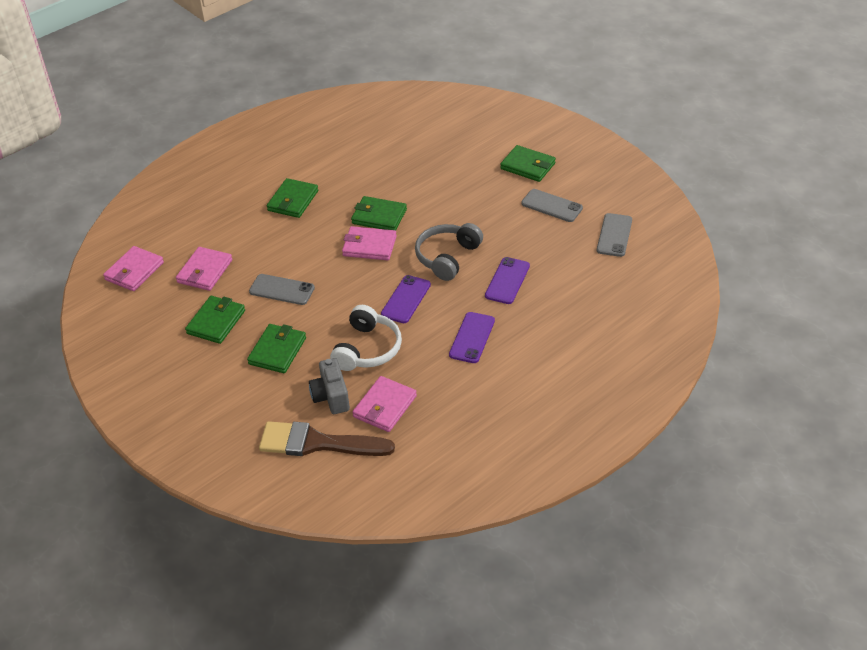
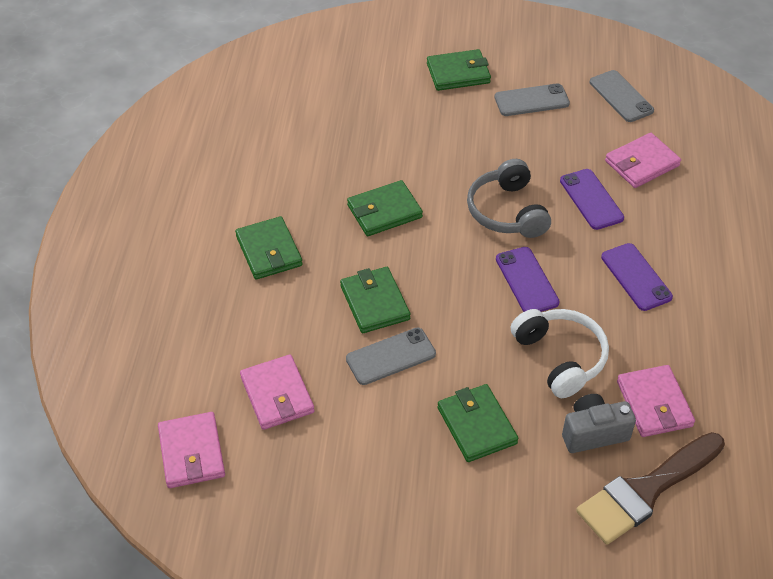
camera: 45 degrees left, 5 degrees up
(216, 322) = (369, 442): green wallet -> green wallet (374, 303)
(331, 397) = (593, 433): grey camera -> grey camera turned 135 degrees clockwise
(369, 246) = (417, 249): pink wallet -> pink wallet (642, 163)

